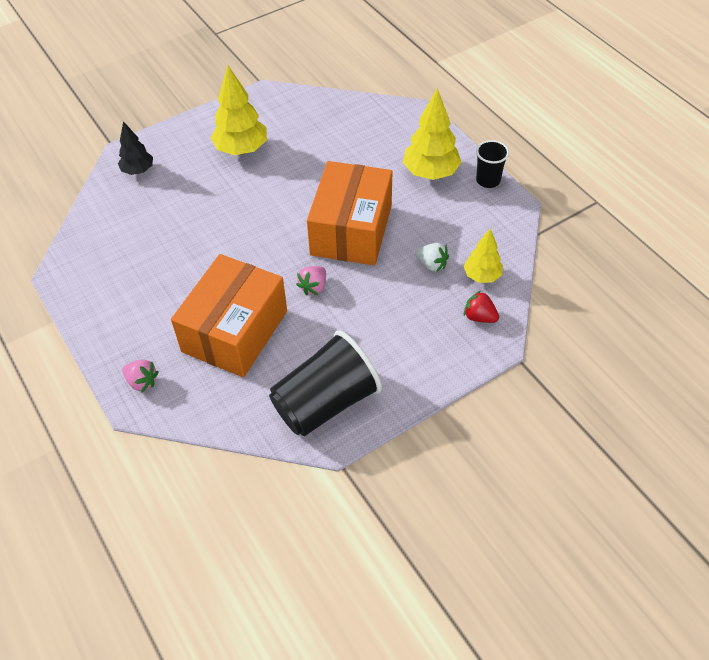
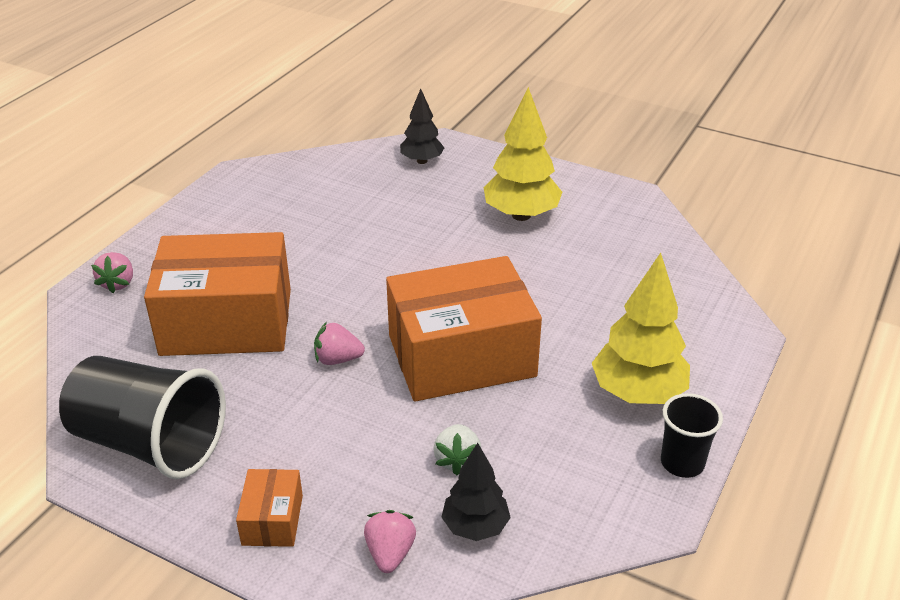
camera: 60 degrees right, 15 degrees down
(426, 360) = (272, 520): none -> orange box
(479, 317) = (390, 553): red strawberry -> pink strawberry
(482, 276) = (475, 527): yellow tree -> black tree

